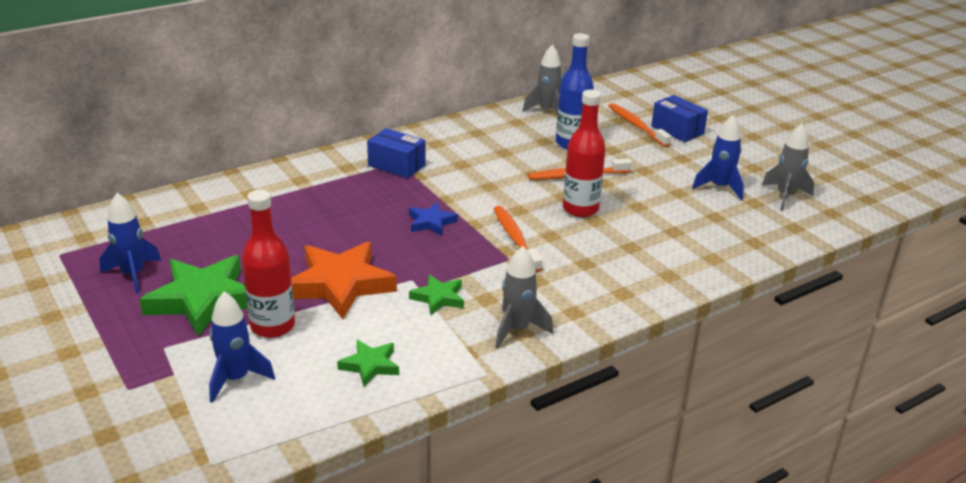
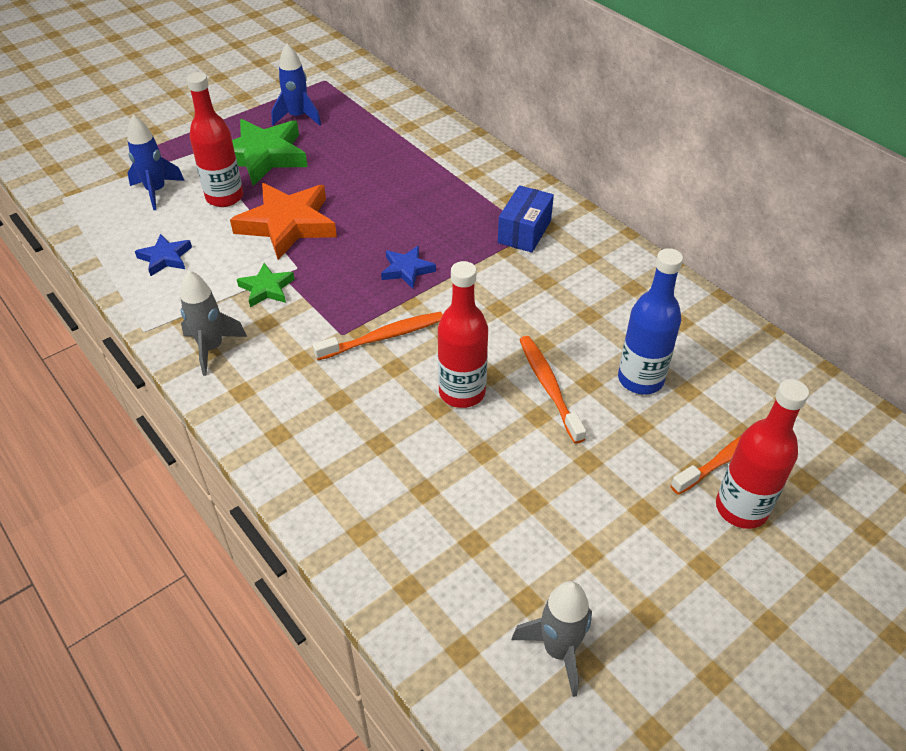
camera: 85 degrees right, 15 degrees up
(370, 365) = (165, 258): green star -> blue star
(547, 111) = (730, 350): grey rocket -> none
(677, 130) = (741, 508): blue box -> red bottle
(719, 187) = (562, 555): blue rocket -> none

